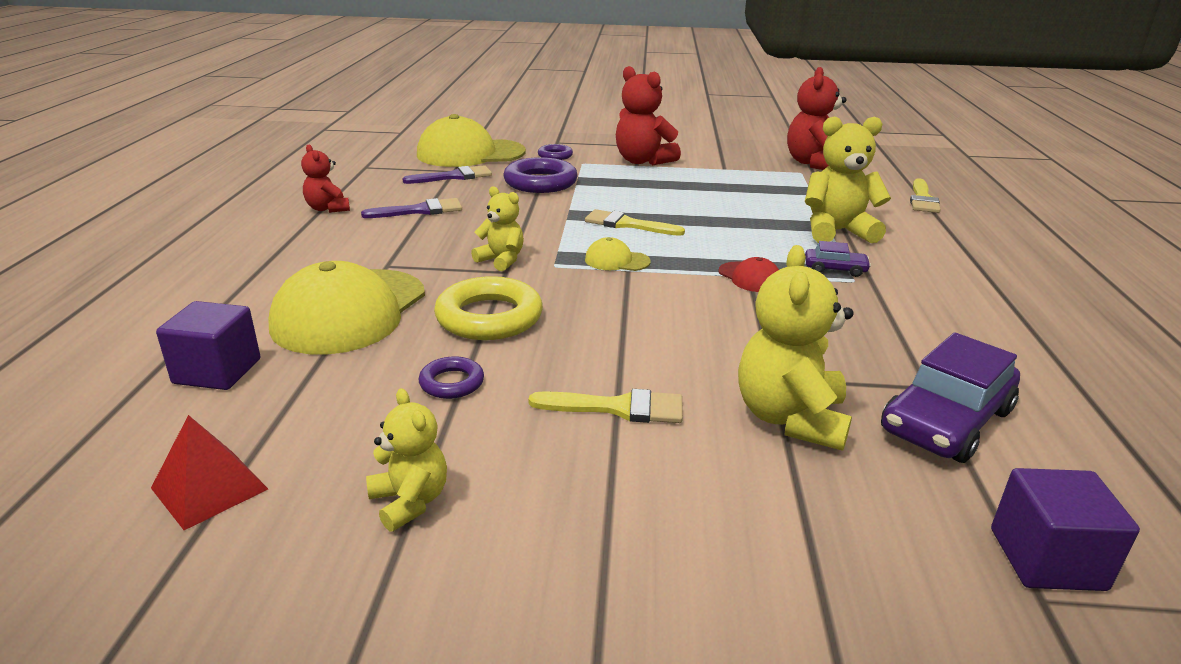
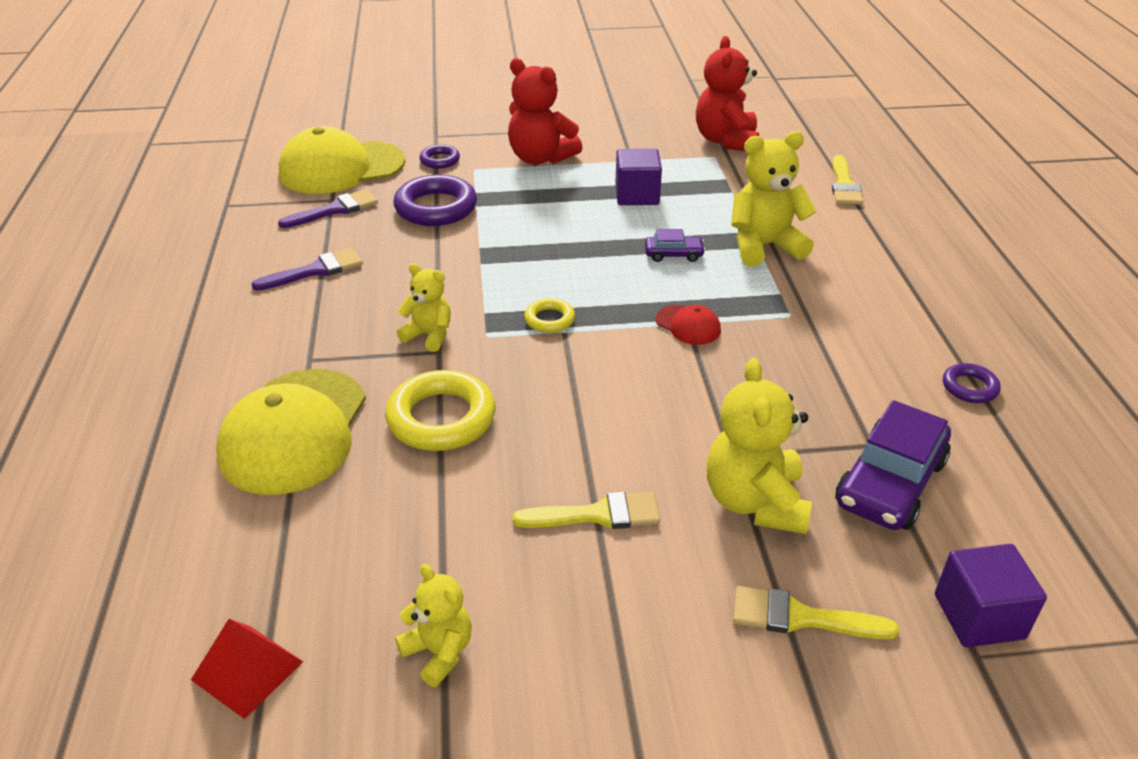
camera: 10 degrees left, 10 degrees up
(217, 371) = (190, 531): purple cube -> purple cube (637, 195)
(328, 209) = (209, 281): red teddy bear -> none
(452, 383) = (431, 509): purple ring -> purple ring (969, 387)
(616, 261) = (549, 319): yellow cap -> yellow ring
(627, 224) = (547, 263): yellow brush -> yellow brush (800, 617)
(835, 269) = (769, 302): purple car -> purple car (673, 254)

